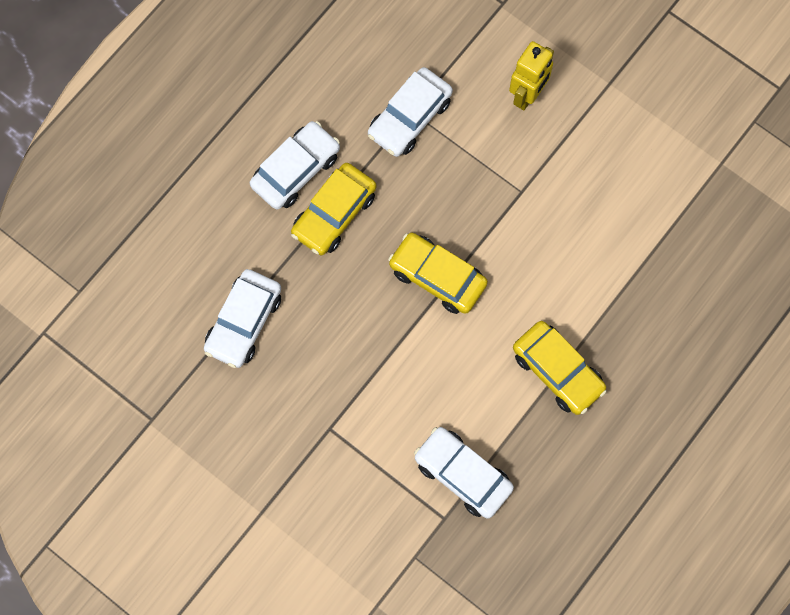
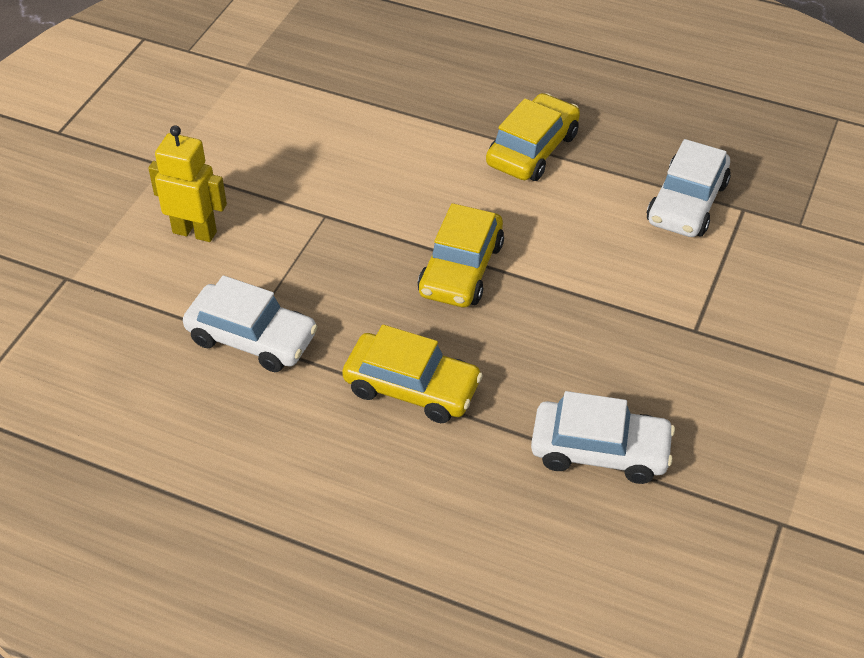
camera: 105 degrees left, 25 degrees down
(296, 170) = (361, 444): white car -> none

